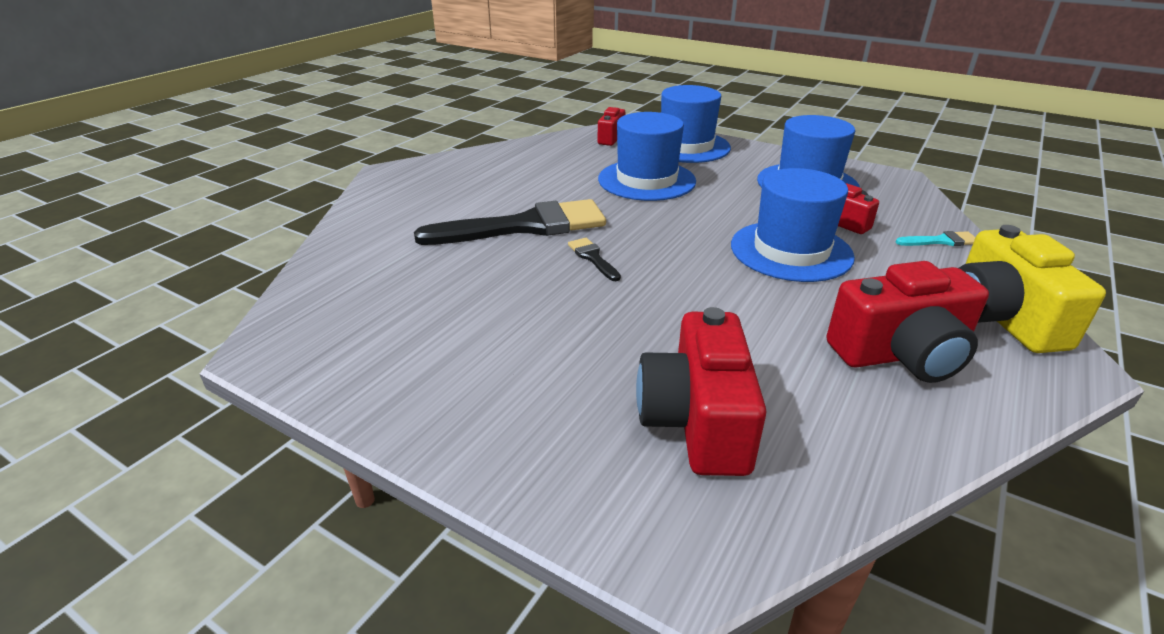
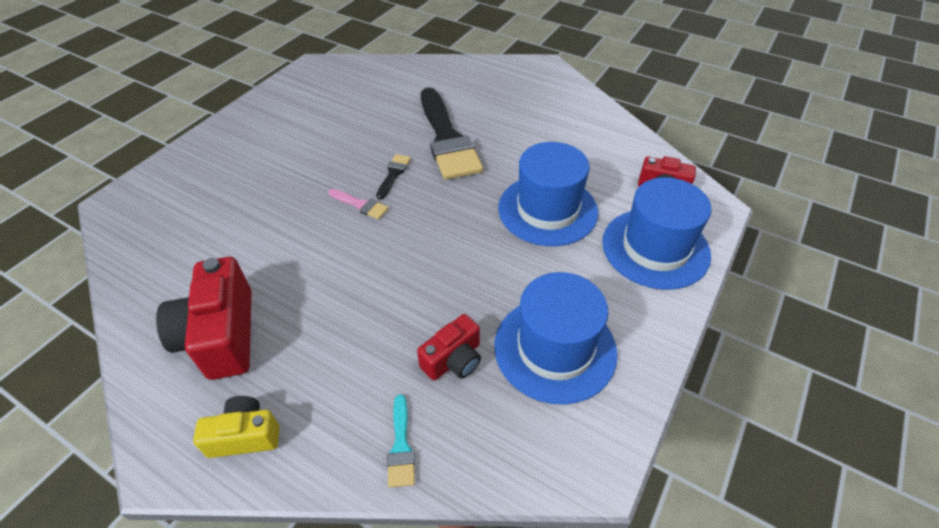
camera: 90 degrees right, 15 degrees up
(593, 258) = (393, 174): black brush -> black brush turned 45 degrees counterclockwise
(653, 276) = (361, 205): none -> pink brush
(697, 421) = (199, 214): red camera -> none
(791, 251) = (392, 299): blue hat -> none
(1000, 318) = (245, 436): yellow camera -> yellow camera, size x0.58

